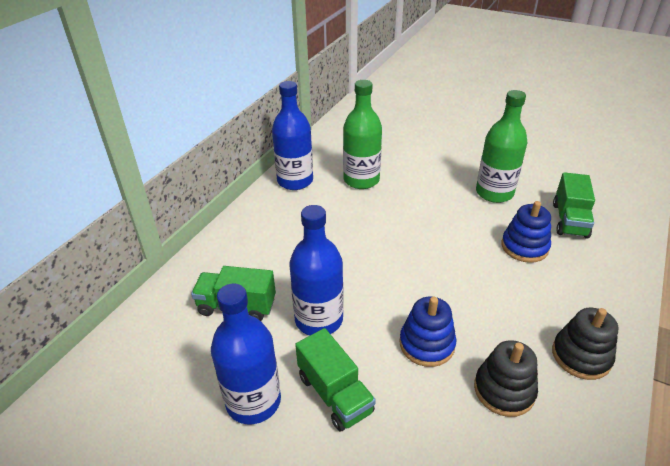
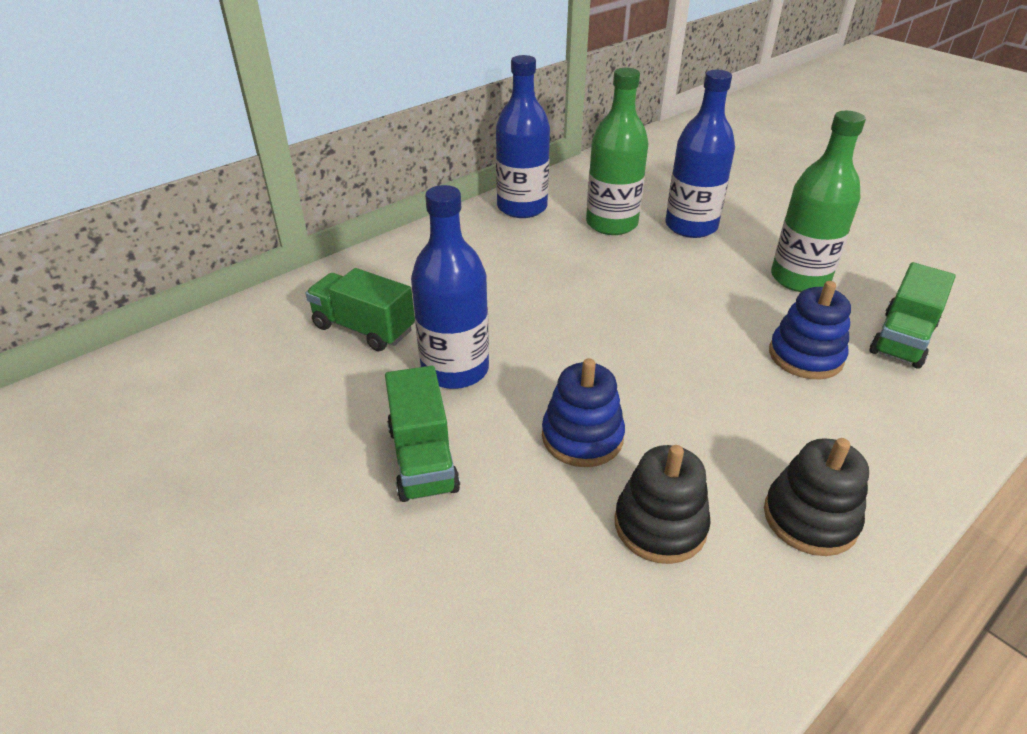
camera: 20 degrees right, 0 degrees up
(253, 401) = (319, 436): blue bottle -> blue bottle (691, 226)

